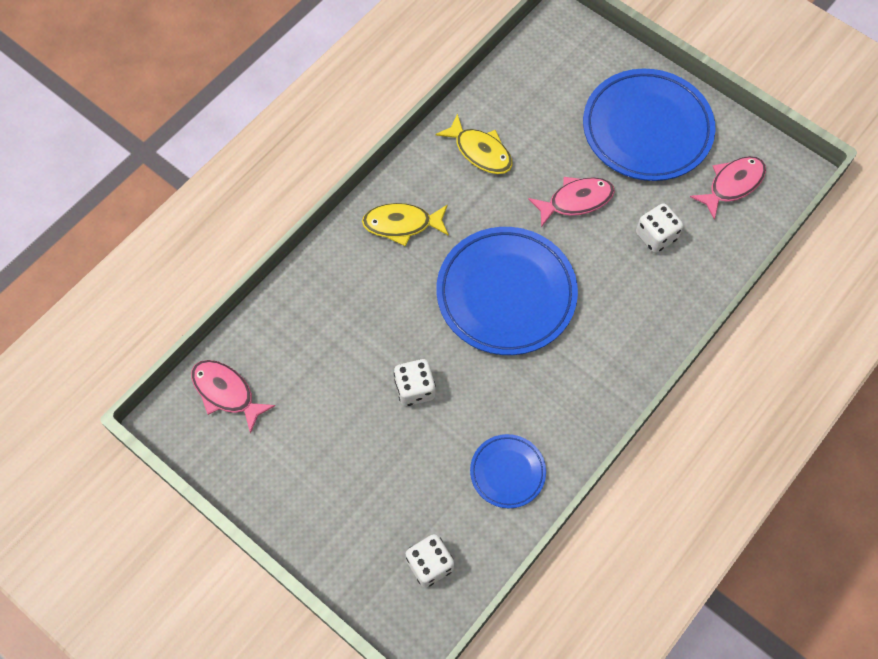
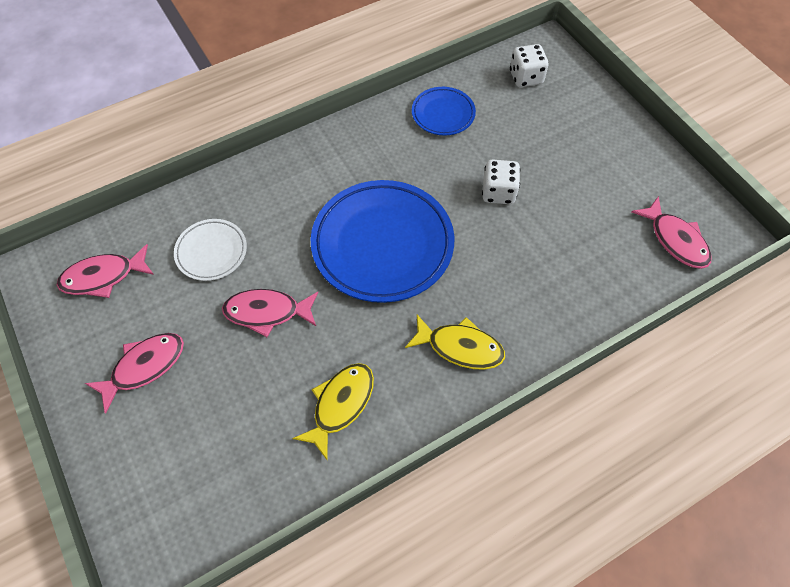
camera: 160 degrees left, 5 degrees down
(480, 151) = (340, 405): yellow fish -> yellow fish turned 60 degrees clockwise
(647, 129) = (144, 367): blue plate -> pink fish
(656, 236) = (211, 252): white dice -> white plate

